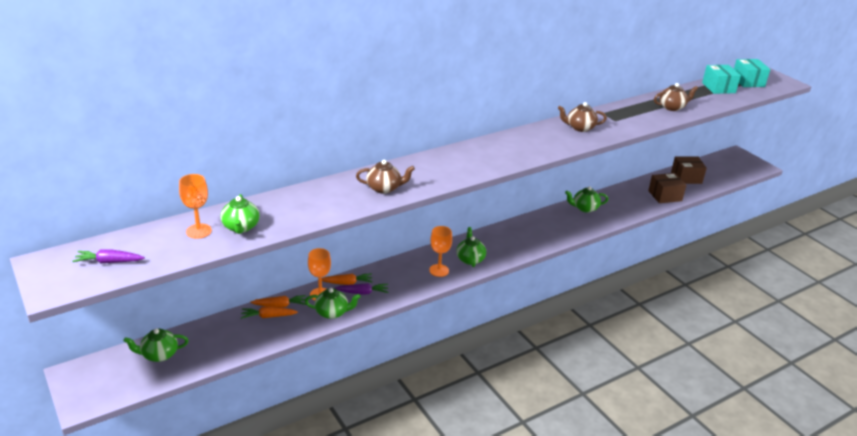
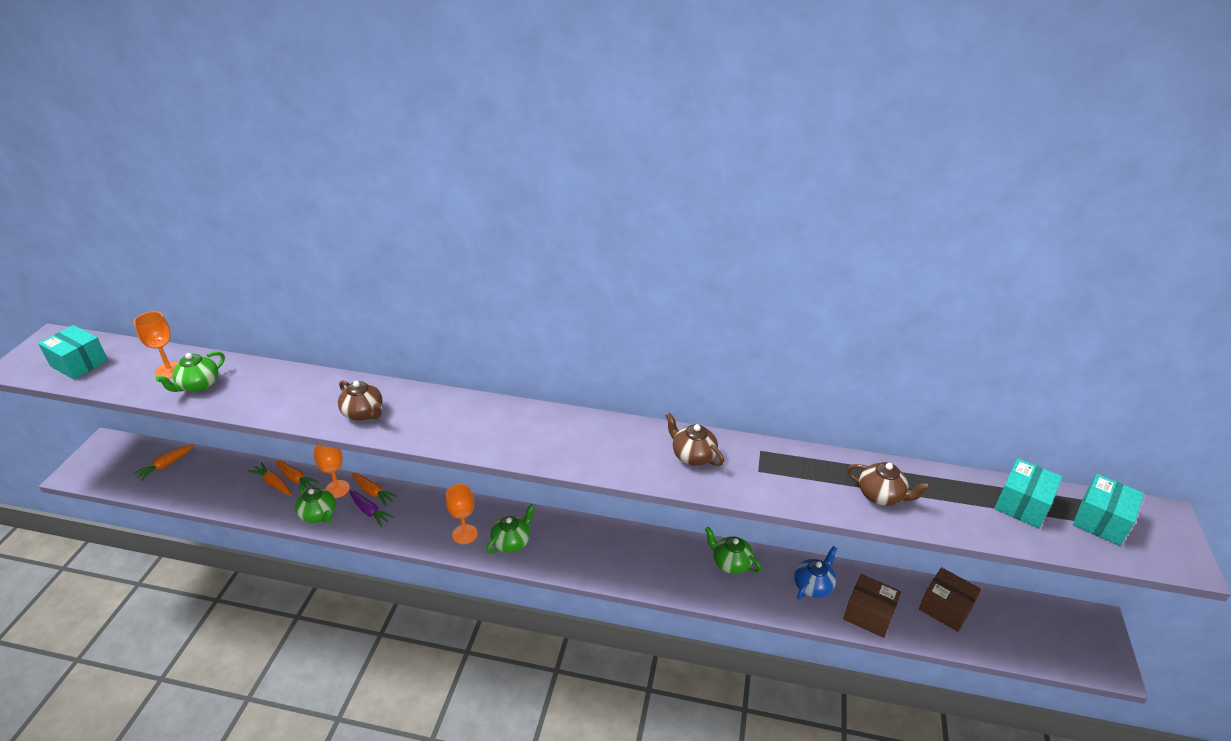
camera: 45 degrees right, 5 degrees up
(109, 262) = (79, 363): purple carrot -> turquoise box
(159, 355) = (165, 465): green teapot -> orange carrot
(629, 197) = (813, 586): none -> blue teapot

